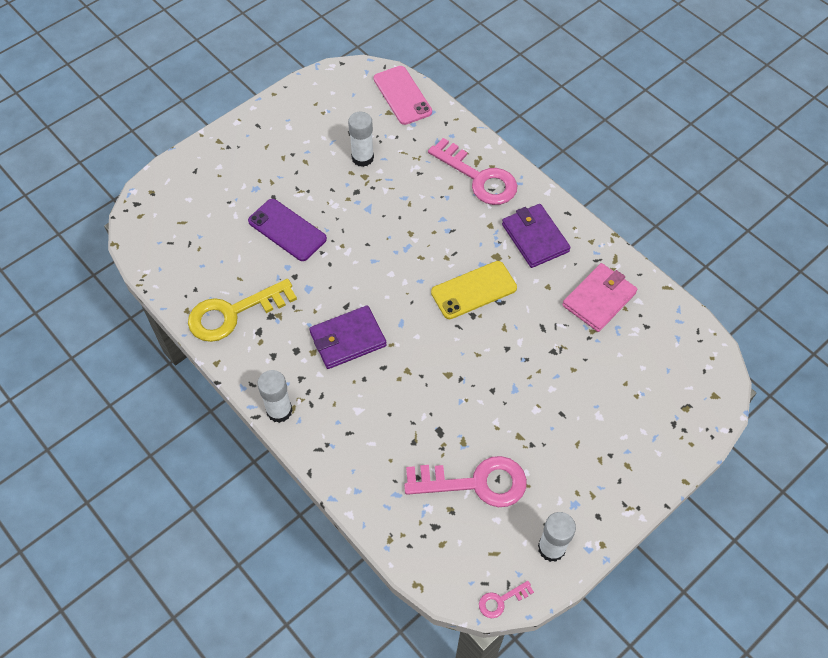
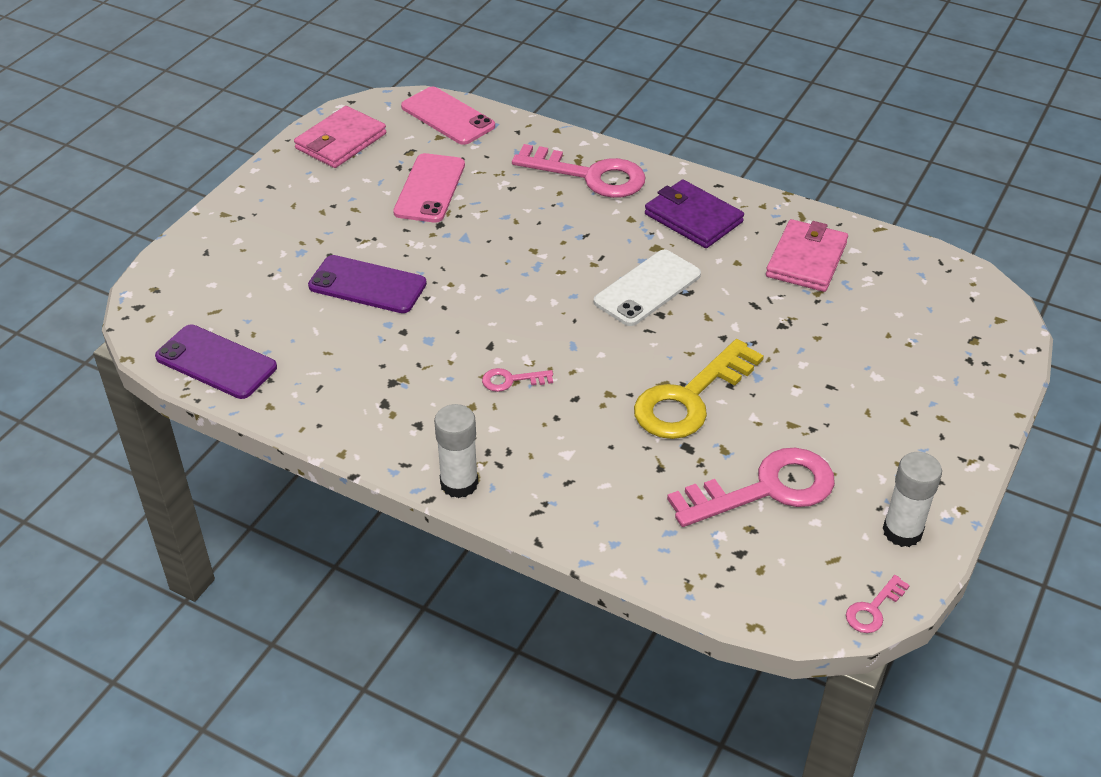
camera: 20 degrees left, 15 degrees down
(167, 264) = (216, 362): none -> purple phone
(233, 313) = (338, 392): yellow key -> yellow key (689, 398)
(319, 98) = (340, 141): none -> pink wallet
(347, 339) = (511, 380): purple wallet -> pink key
(362, 158) = (429, 188): white glue stick -> pink phone
(473, 290) = (647, 288): yellow phone -> white phone

